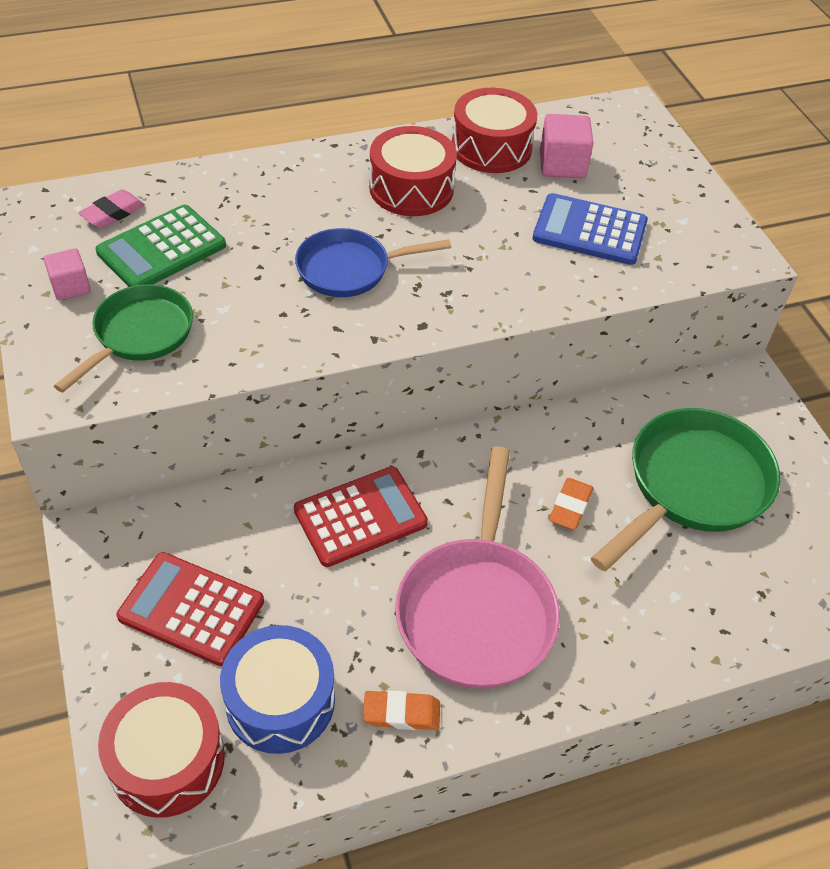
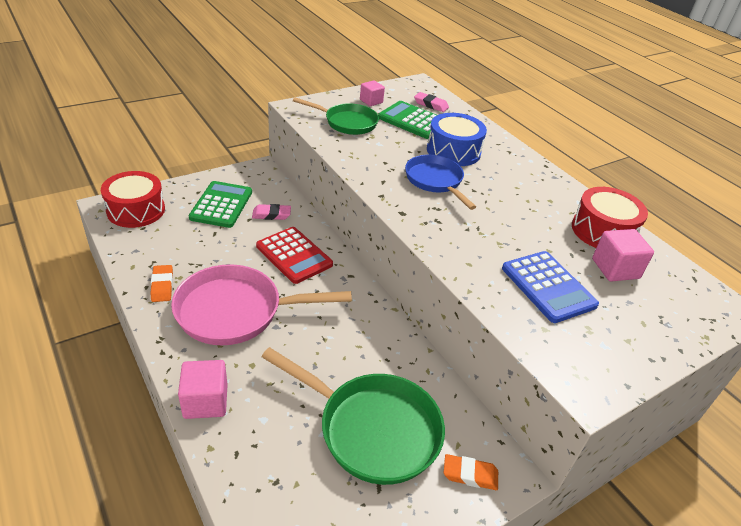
camera: 75 degrees right, 10 degrees down
(191, 609) = (221, 205): red calculator -> green calculator
(243, 534) = (271, 214): none -> pink eraser
(280, 701) = (169, 241): blue drum -> blue drum (453, 151)
(411, 188) = (528, 198): red drum -> none
(570, 507) = (329, 353): orange eraser -> orange eraser (470, 474)
(589, 231) = (548, 287): blue calculator -> blue calculator turned 150 degrees clockwise
(644, 661) = (205, 401): none -> pink cube

